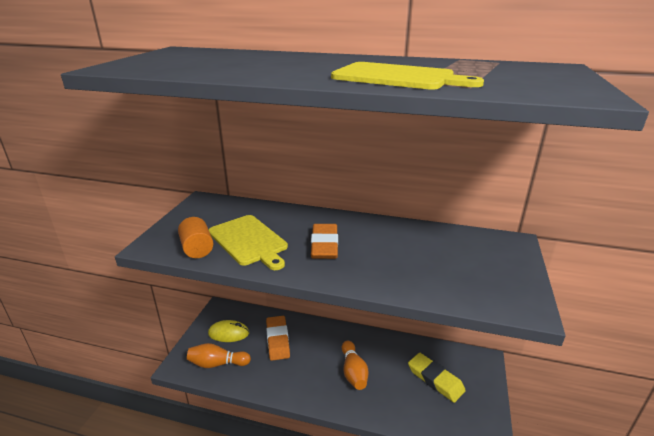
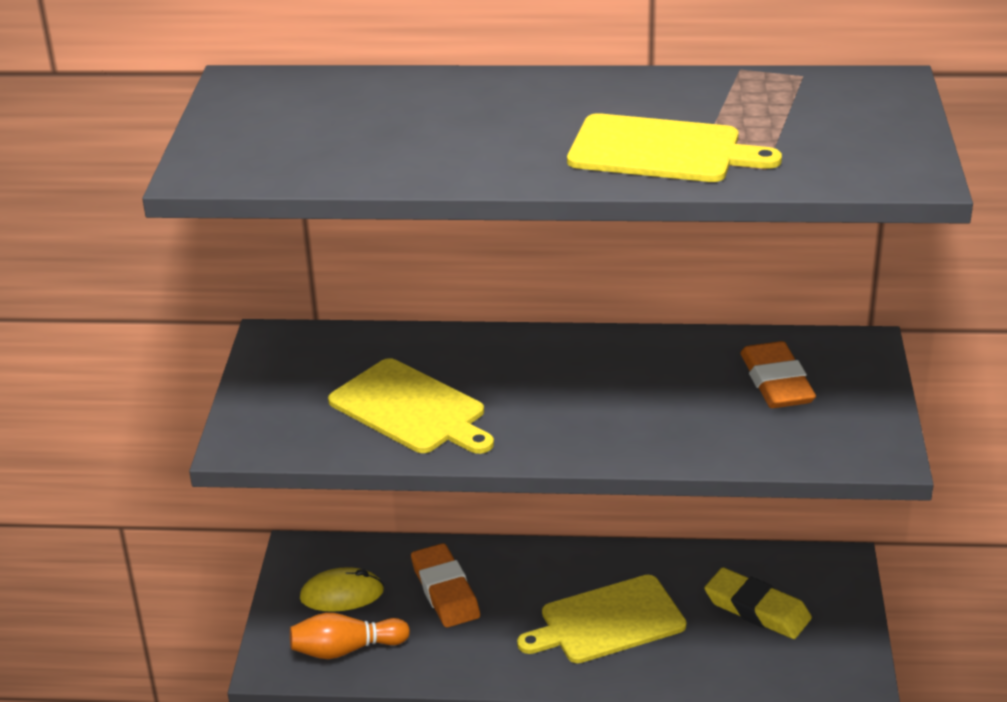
camera: 10 degrees left, 5 degrees up
(197, 249) = (328, 436): orange cylinder -> none
(324, 245) = (546, 397): orange eraser -> orange eraser (776, 382)
(353, 372) = (607, 621): orange bowling pin -> yellow cutting board

